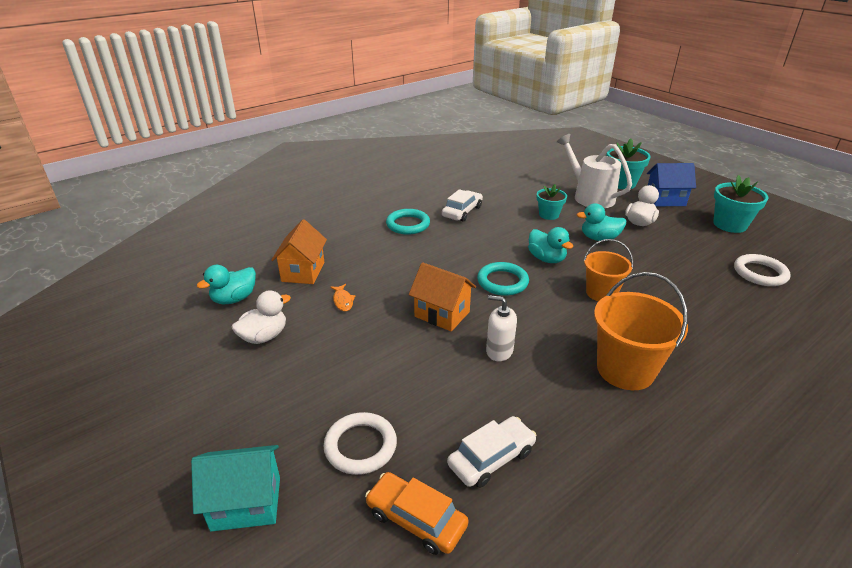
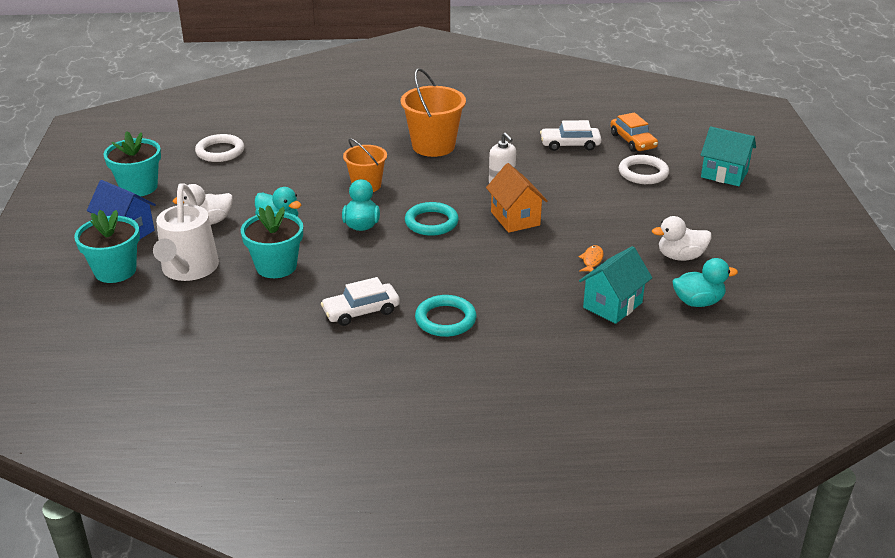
camera: 145 degrees left, 0 degrees up
(303, 272) = (612, 305): orange house -> turquoise house
(548, 215) = (276, 266): turquoise flower pot -> turquoise flower pot, size x1.54

